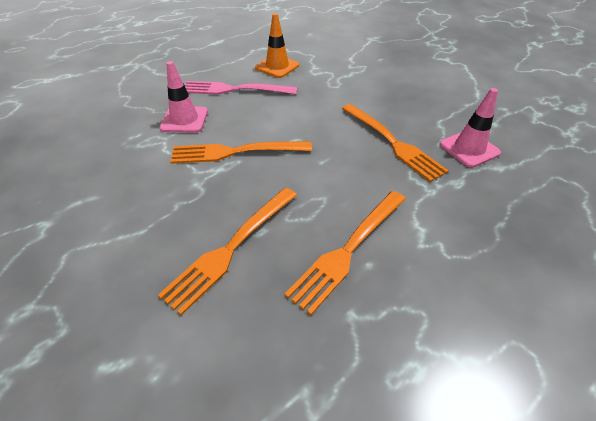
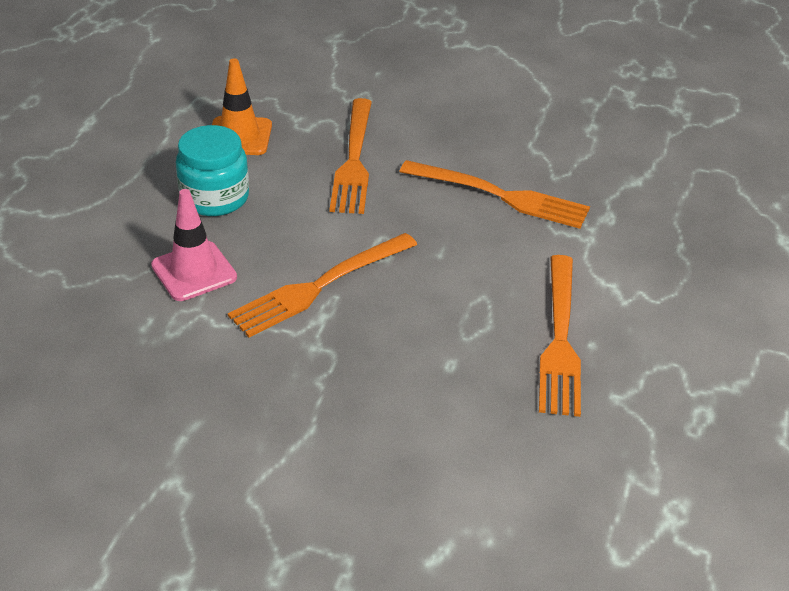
camera: 35 degrees left, 5 degrees down
(231, 248) = (438, 396): orange fork -> orange fork (354, 160)
(234, 89) = (215, 198): pink fork -> turquoise jar
(469, 149) = (590, 170): pink traffic cone -> none

